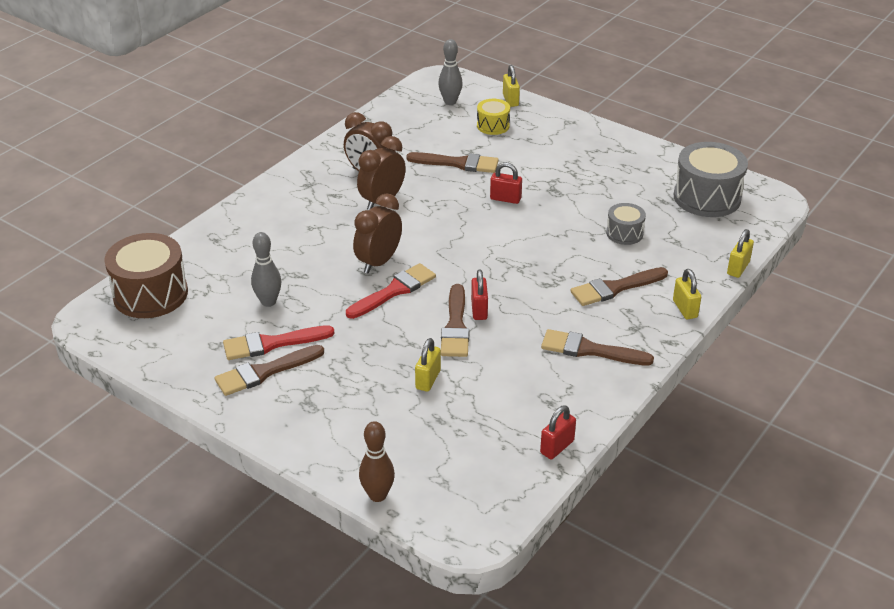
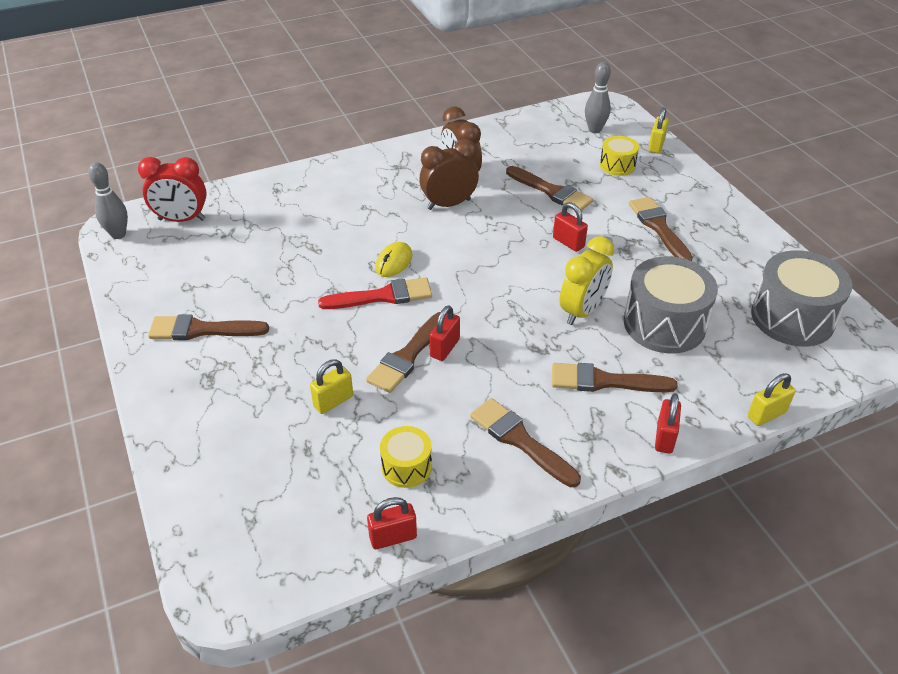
camera: 30 degrees right, 5 degrees up
(150, 294) = (181, 220): brown drum -> red clock
(268, 302) = (266, 264): grey bowling pin -> grey bowling pin (118, 234)
(272, 344) = (232, 305): red brush -> none
(377, 495) = (180, 504): brown bowling pin -> none
(378, 262) = (394, 262): brown clock -> yellow mouse
(525, 400) = (406, 466): none -> yellow drum
(559, 246) = (582, 311): none -> yellow clock
(564, 164) = (658, 227): none -> brown brush
(624, 233) = (664, 324): grey drum -> grey drum, size x1.88
(685, 309) = (664, 437): yellow padlock -> red padlock

